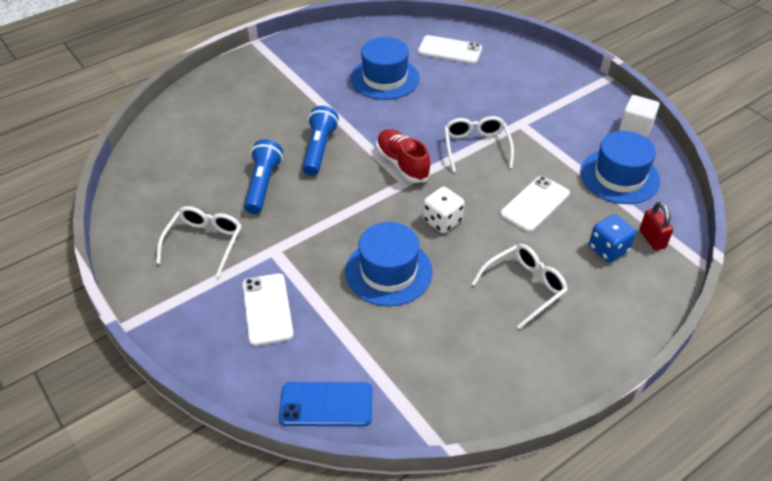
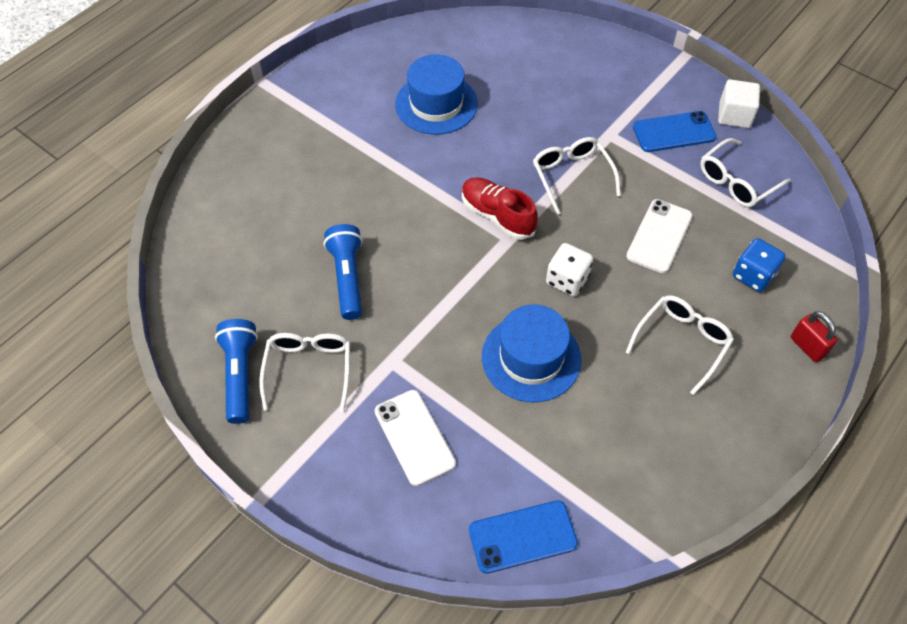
camera: 15 degrees left, 10 degrees up
(319, 149) = (395, 216): blue flashlight -> blue flashlight (240, 375)
(450, 50) = (497, 51): white phone -> none
(577, 131) = (674, 132): none -> blue phone
(619, 176) = (736, 181): blue hat -> white glasses
(652, 239) = (793, 253): red padlock -> red padlock (807, 346)

